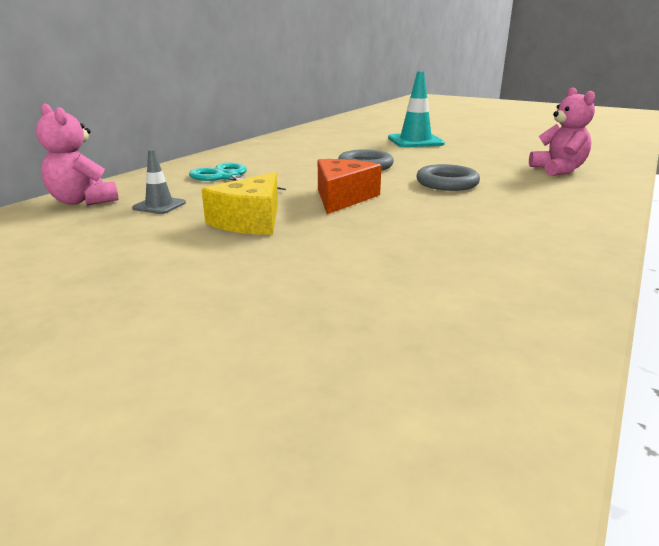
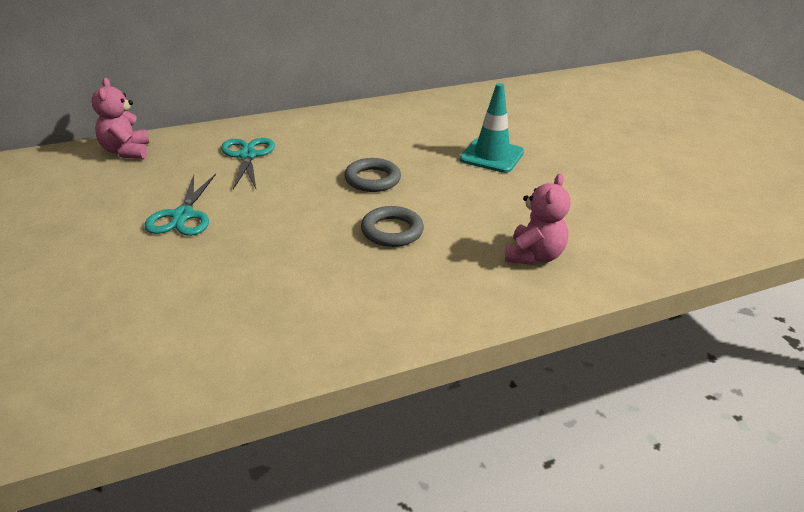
camera: 35 degrees right, 10 degrees up
(159, 206) = (158, 175): grey traffic cone -> none
(250, 221) = (183, 216): yellow cheese -> turquoise scissors
(342, 198) = (280, 216): orange cheese -> none

